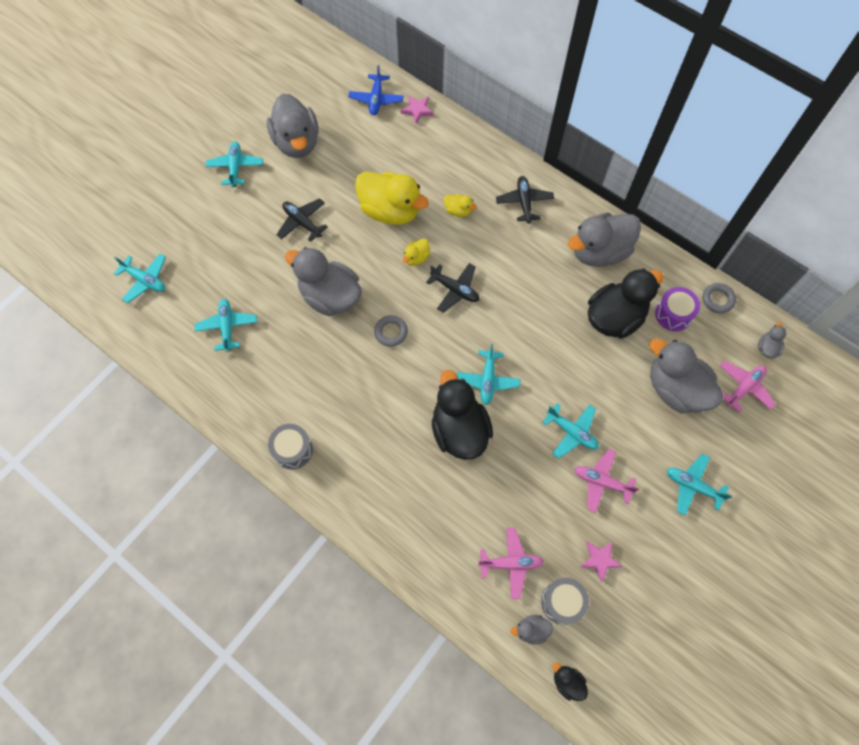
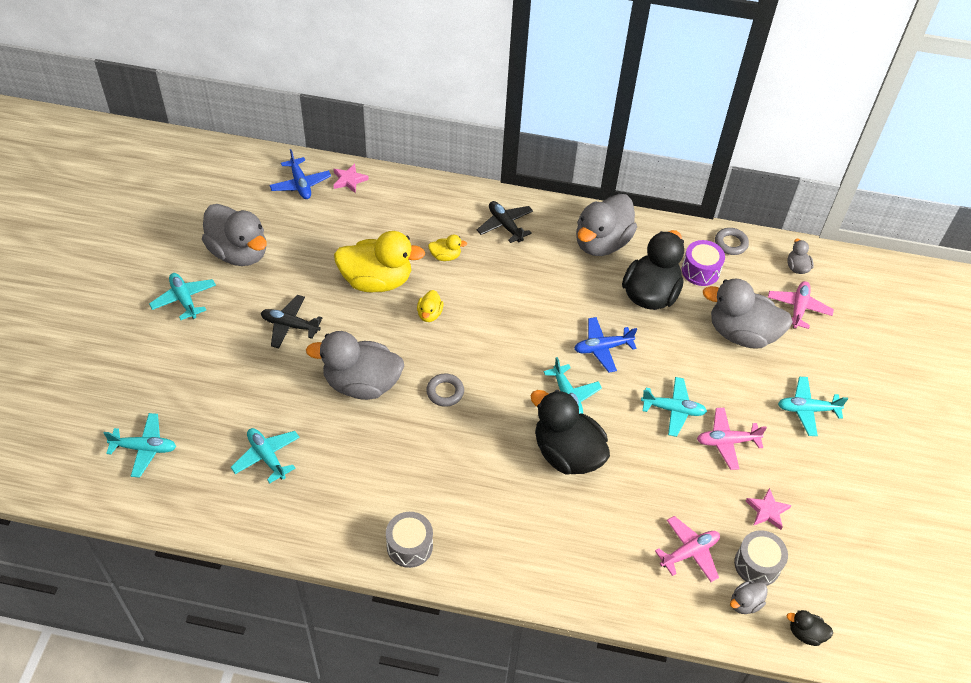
camera: 30 degrees left, 15 degrees down
(455, 290) = (485, 328): black plane -> none
(543, 349) = (602, 348): none -> blue plane

